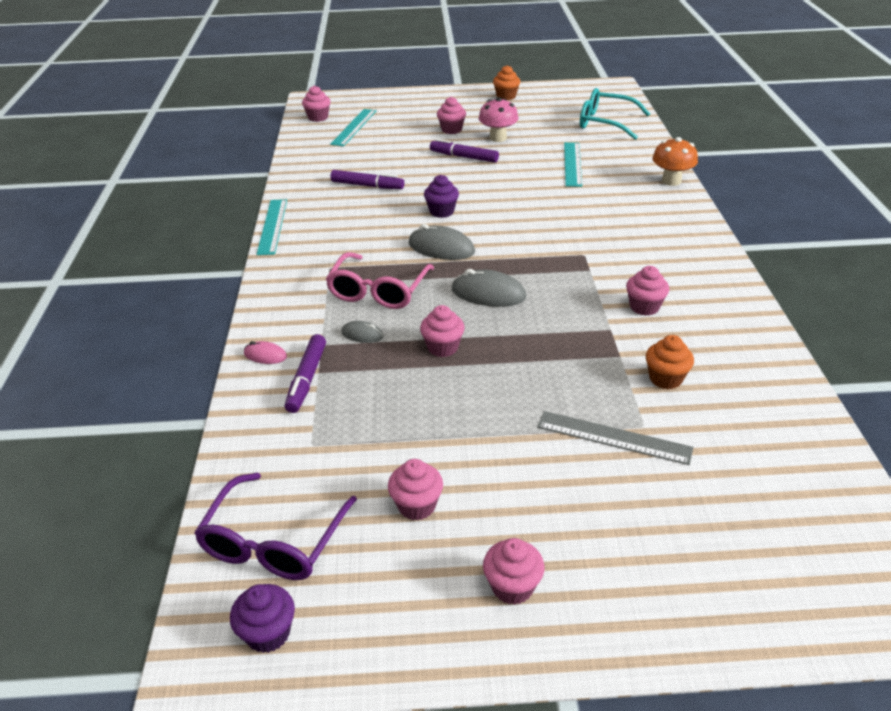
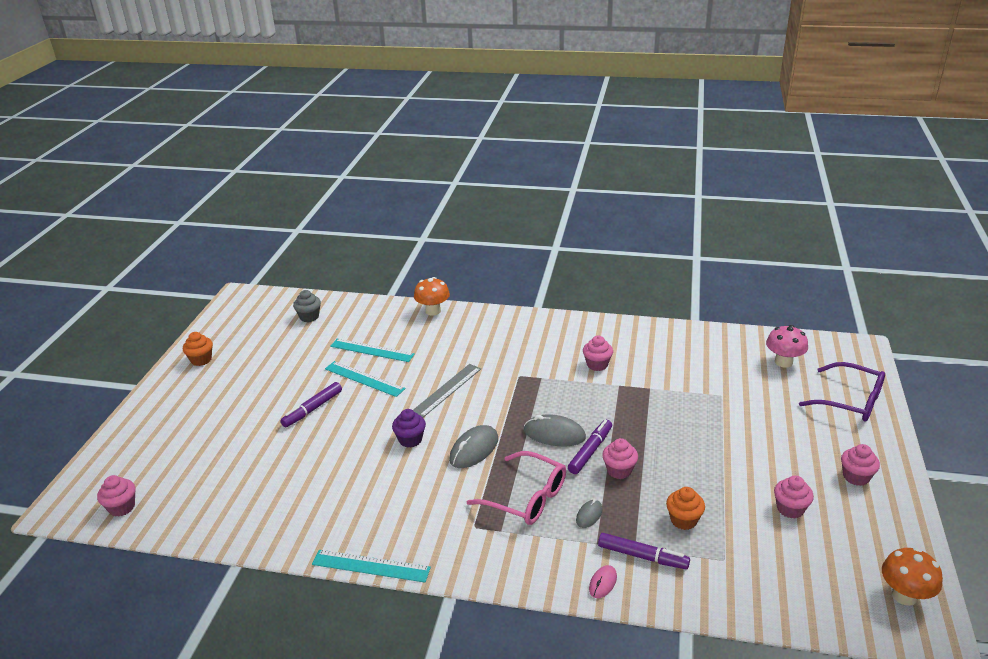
camera: 75 degrees left, 5 degrees down
(268, 633) = (904, 595): purple cupcake -> orange mushroom
(274, 541) = (825, 588): purple glasses -> purple glasses (850, 401)
(354, 127) = (177, 478): turquoise ruler -> turquoise ruler (364, 378)
(367, 186) = (327, 483): purple marker -> purple marker (590, 451)
(451, 130) = (246, 407): pink cupcake -> none
(488, 294) = (554, 434): grey mouse -> grey mouse turned 75 degrees clockwise
(498, 138) = (289, 381): pink mushroom -> pink mushroom (783, 362)
(605, 123) = (309, 317): turquoise glasses -> grey cupcake
(613, 438) = (731, 410): grey ruler -> grey ruler (447, 390)
(665, 379) = (677, 375): orange cupcake -> orange cupcake (683, 520)

